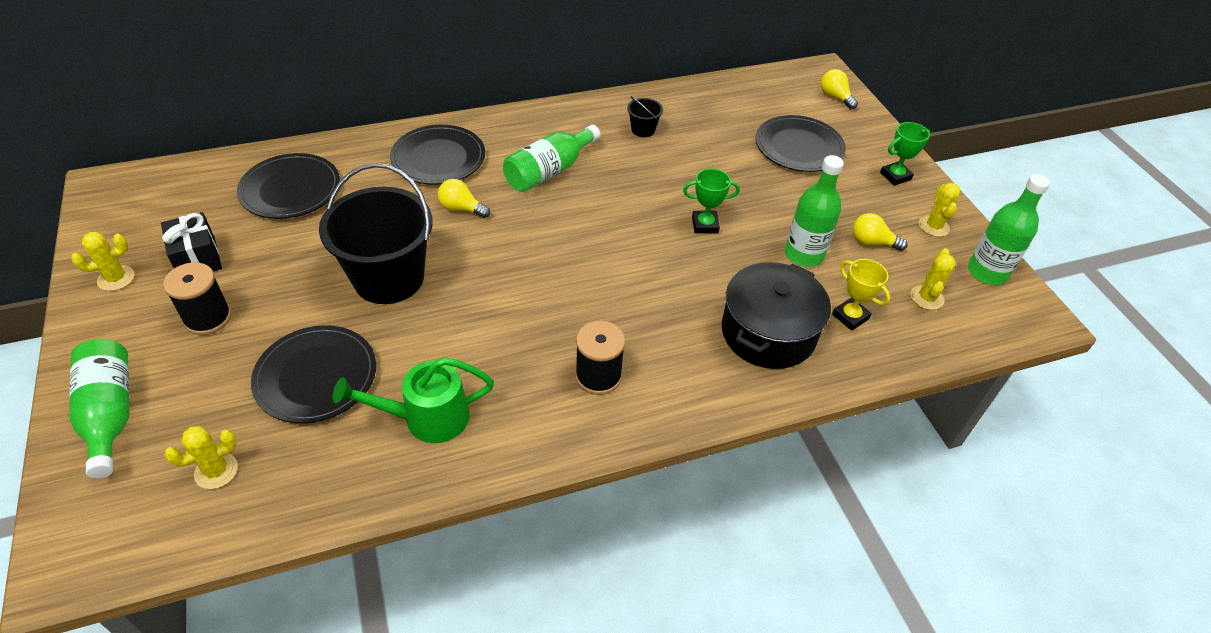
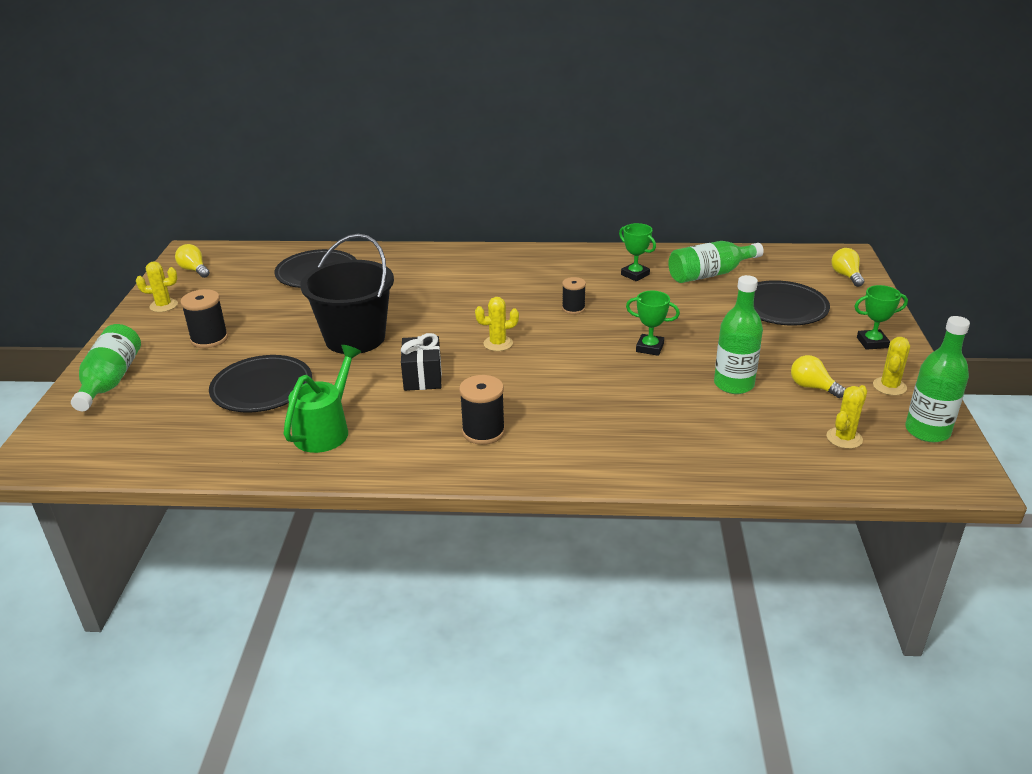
camera: 25 degrees right, 15 degrees down
(197, 258) = (225, 303): black gift -> black gift (422, 377)
(216, 471) = (157, 428): yellow cactus -> yellow cactus (498, 343)
(426, 418) = (326, 429): green watering can -> green watering can turned 105 degrees clockwise
(438, 158) = (444, 269): black plate -> none
(461, 208) = (441, 304): yellow light bulb -> yellow light bulb (194, 270)
(549, 171) = (531, 291): green bottle -> green bottle (710, 274)
(604, 187) = (573, 308): none -> black spool
(643, 130) = (635, 275): black bucket -> green trophy
(768, 332) = (660, 433): black pot -> none
(850, 316) = (751, 437): yellow trophy -> none

